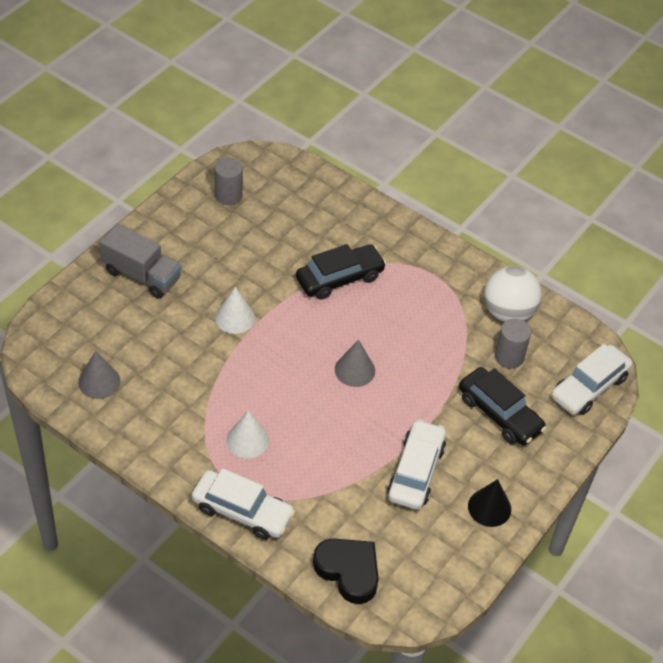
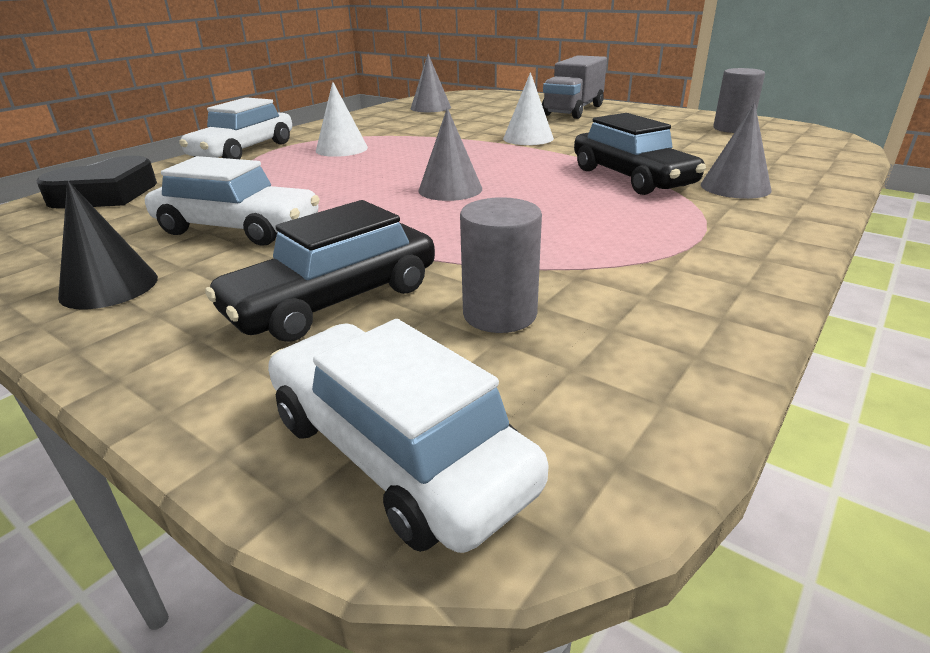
camera: 95 degrees right, 20 degrees down
(361, 237) = (735, 187): none -> grey cone
(508, 312) = (644, 316): white ball -> none

